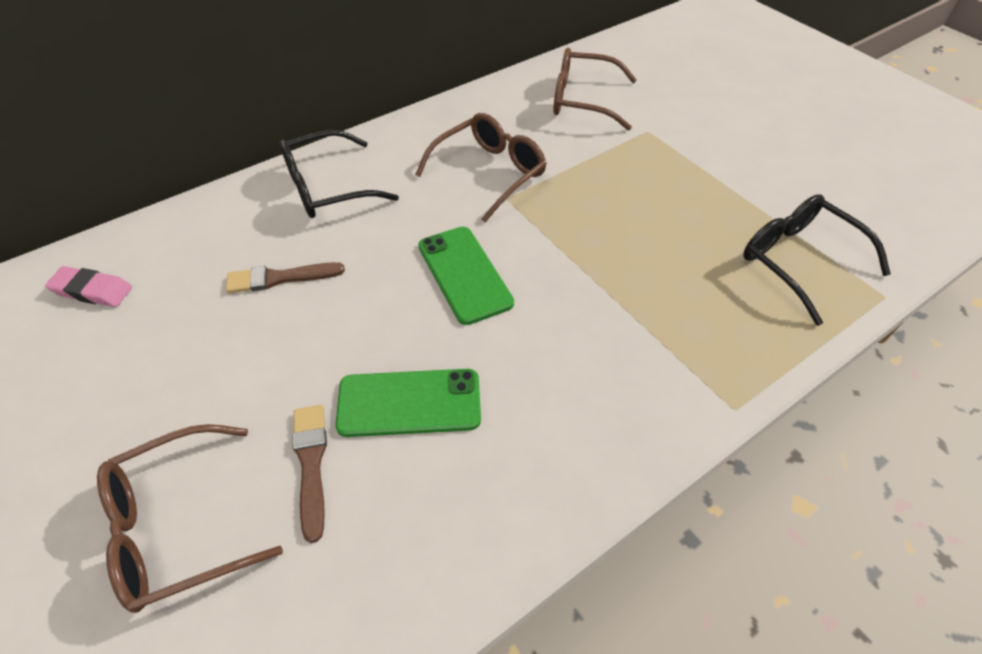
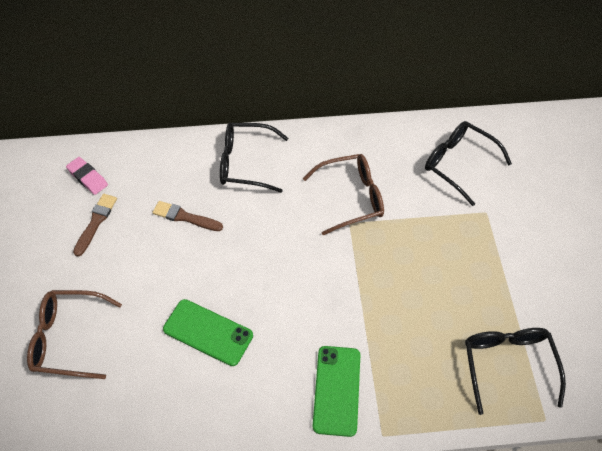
camera: 30 degrees right, 5 degrees up
(311, 464) = (141, 340): brown brush -> brown brush (96, 222)
(464, 274) = (287, 266): green phone -> green phone (337, 390)
(582, 100) = (458, 164): brown glasses -> black glasses

